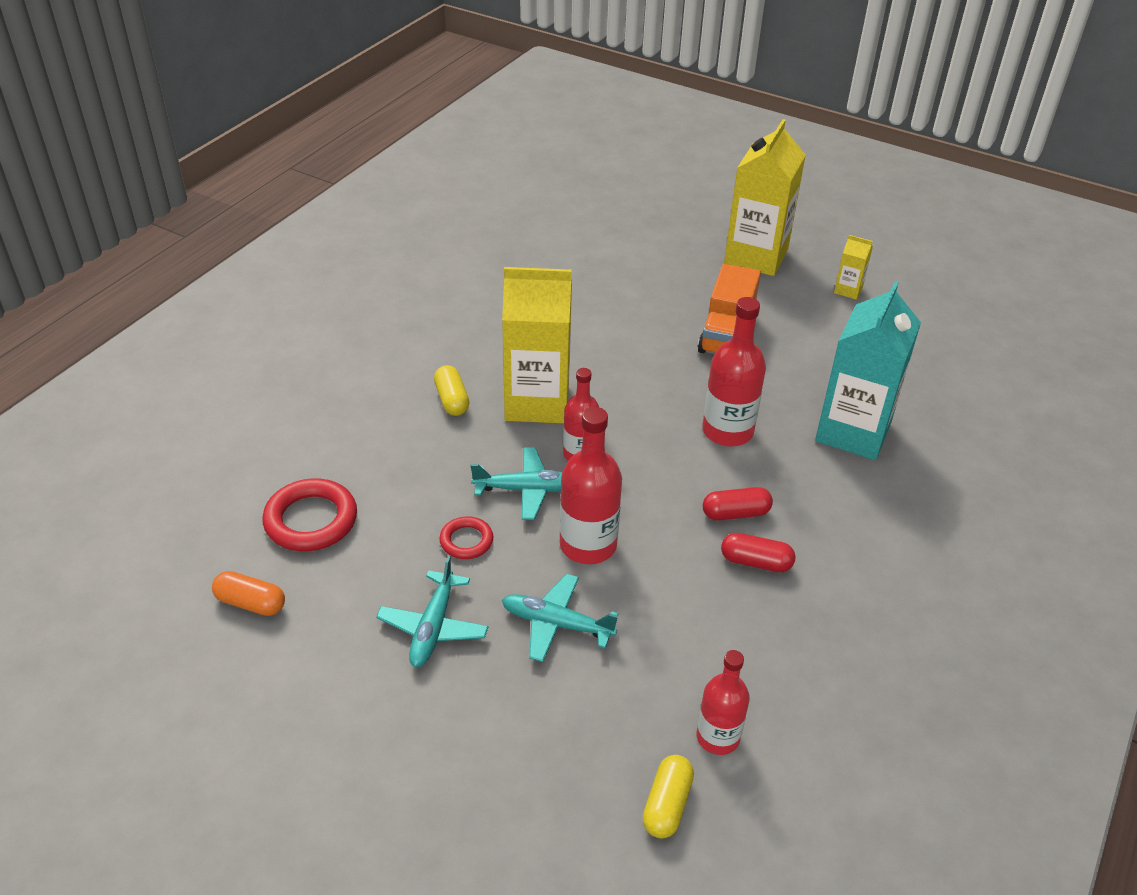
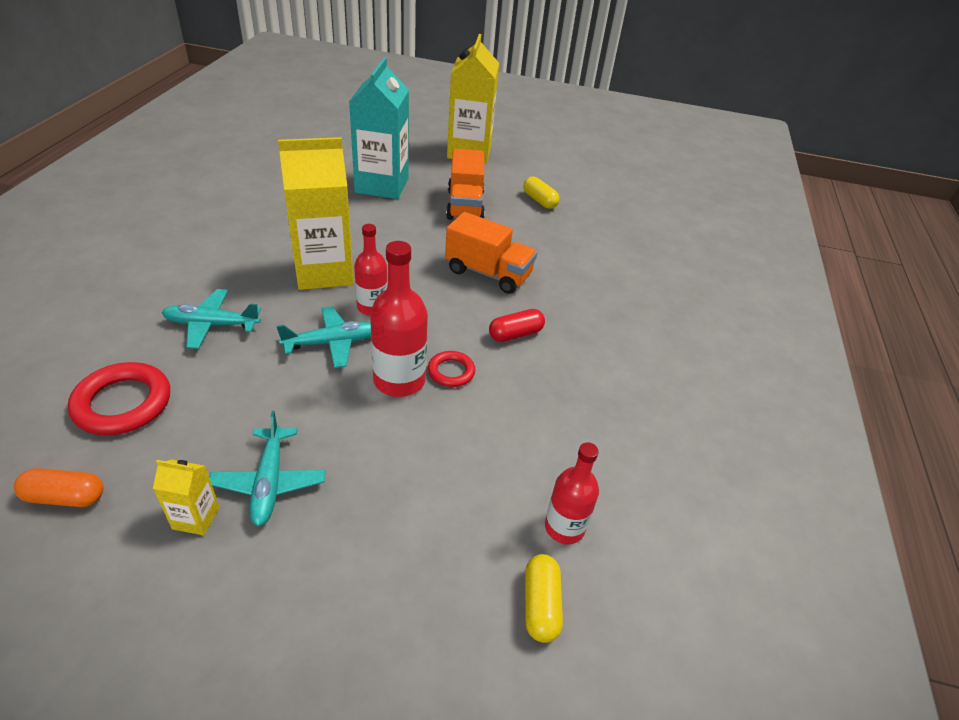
camera: 20 degrees left, 0 degrees up
(452, 400) = (246, 279): yellow capsule -> yellow capsule (539, 200)
(466, 541) = (285, 396): red ring -> red ring (451, 372)
(556, 624) = (389, 455): turquoise plane -> turquoise plane (212, 324)
(727, 431) = (488, 273): red bottle -> orange truck
(756, 562) = (544, 370): red capsule -> none
(848, 290) = (543, 167): yellow carton -> yellow carton (196, 518)
(853, 432) = (583, 261): turquoise carton -> turquoise carton (382, 185)

